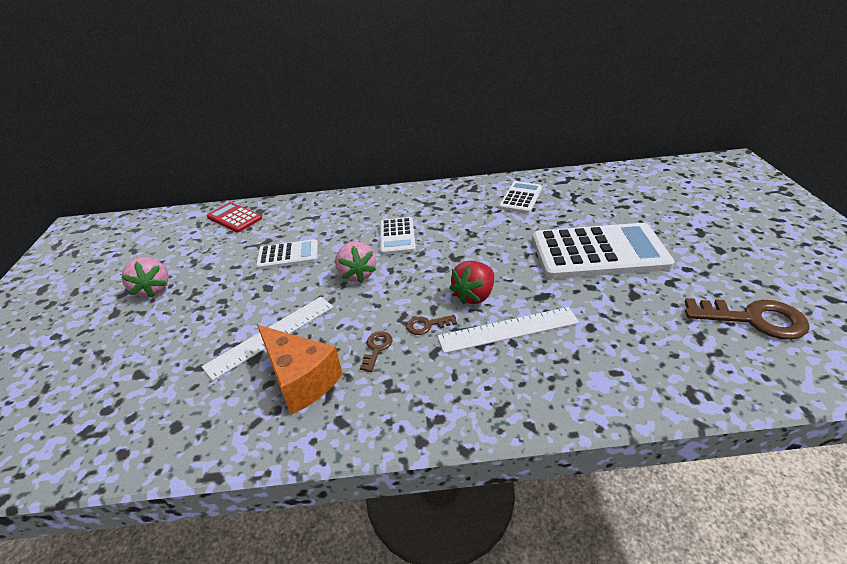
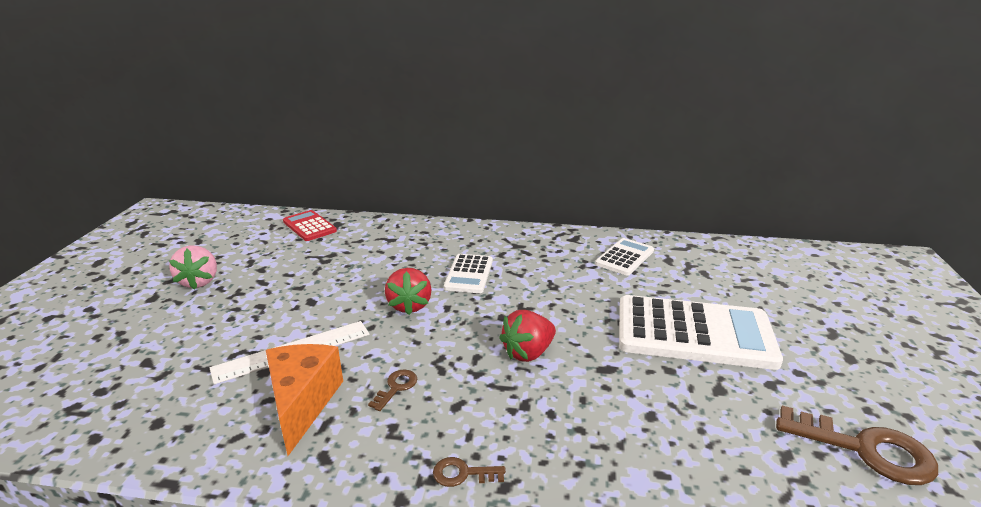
camera: 10 degrees right, 10 degrees down
(288, 255) = (346, 273): white calculator -> none
(301, 380) = (302, 403): orange cheese -> orange cheese turned 150 degrees counterclockwise
(357, 274) = (409, 305): pink strawberry -> red strawberry
(427, 325) = (461, 374): brown key -> brown key (463, 474)
(508, 329) = (551, 397): white ruler -> none

